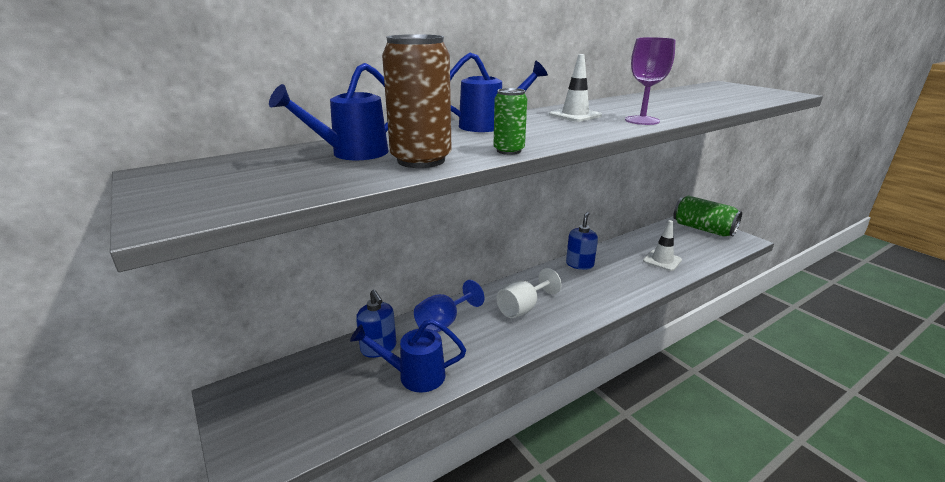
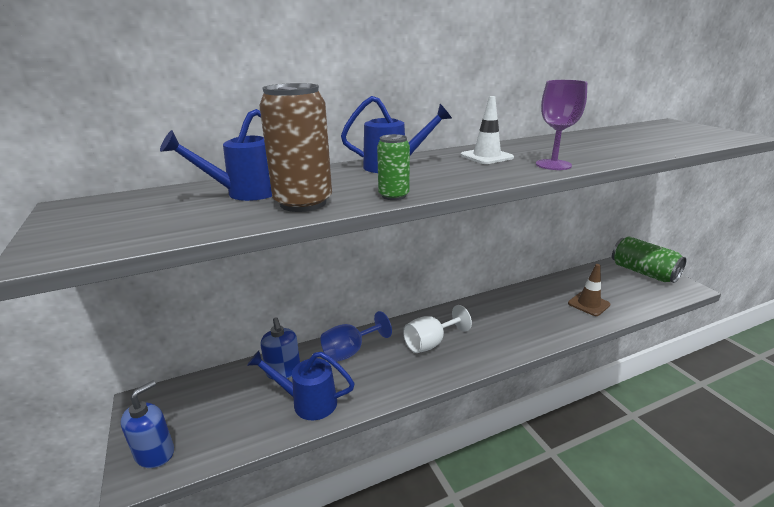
camera: 10 degrees right, 0 degrees up
(579, 264) = (500, 301): blue soap dispenser -> blue soap dispenser (155, 453)
(662, 260) = (588, 304): white traffic cone -> brown traffic cone

